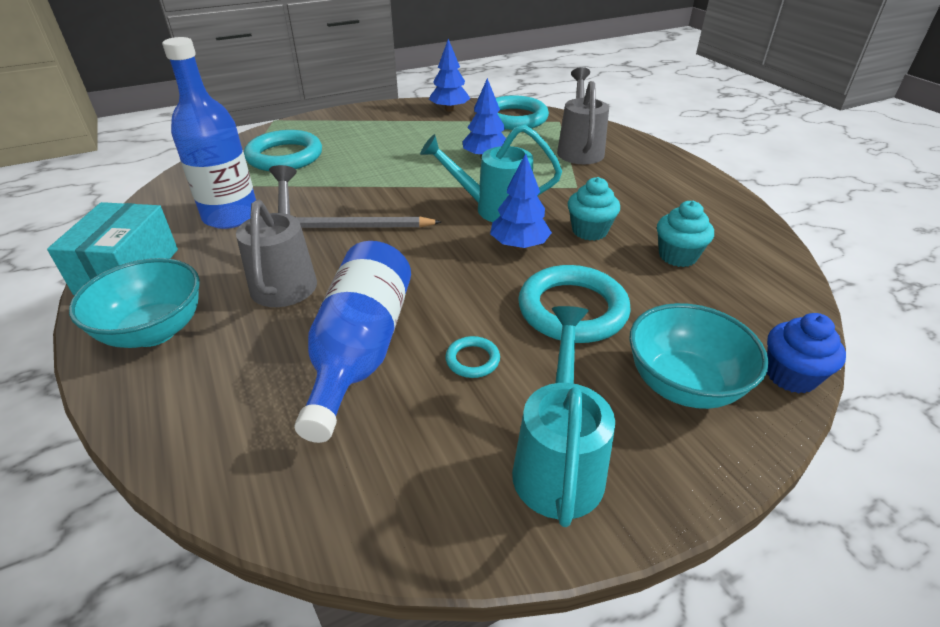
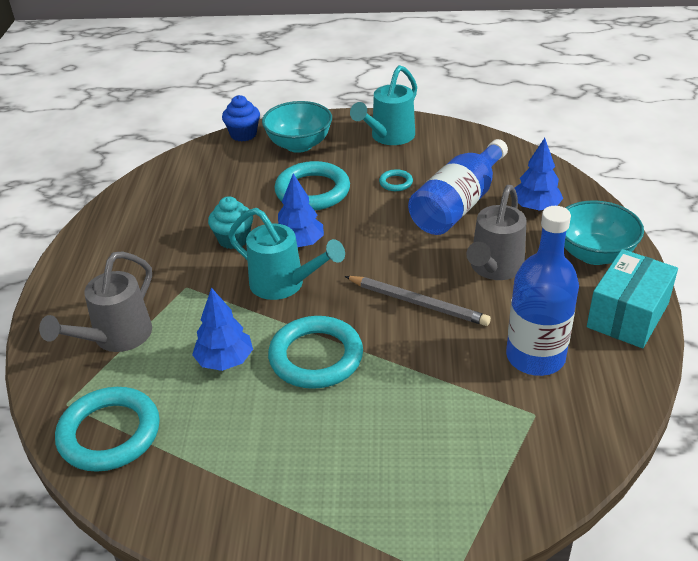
camera: 150 degrees left, 0 degrees up
(285, 156) = (457, 453): turquoise ring -> turquoise ring (316, 357)
(449, 110) = (169, 497): blue tree -> blue tree (535, 207)
(677, 256) = (202, 202): turquoise cupcake -> none

